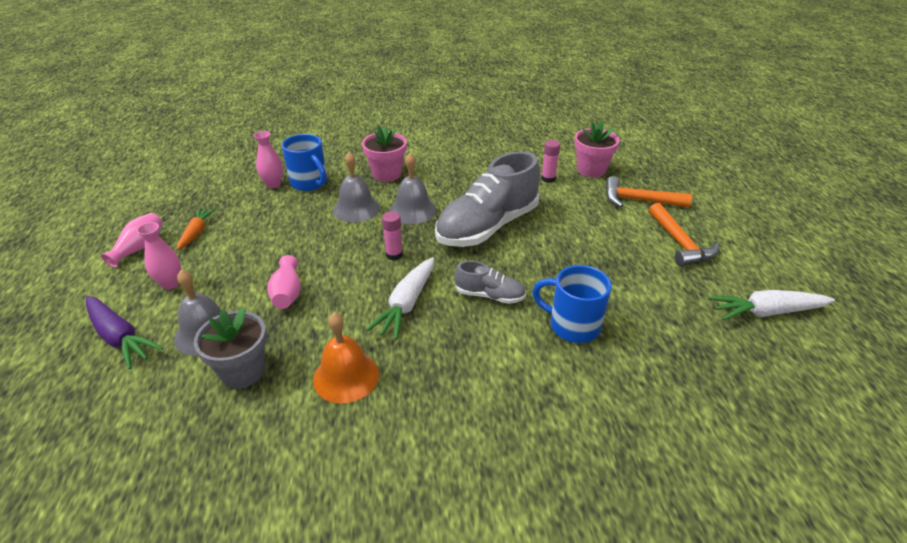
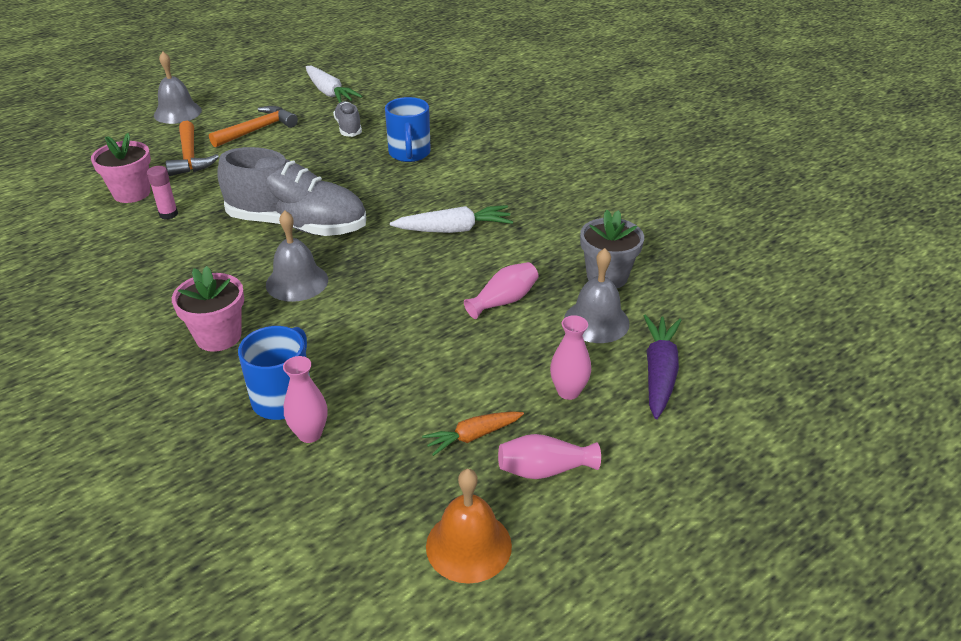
camera: 120 degrees left, 0 degrees up
(346, 376) = (557, 227): orange bell -> orange bell (468, 545)
(356, 209) = (322, 325): grey bell -> grey bell (177, 112)
(394, 255) = (390, 263): pink glue stick -> none
(489, 295) = (405, 195): grey shoe -> grey shoe (348, 128)

